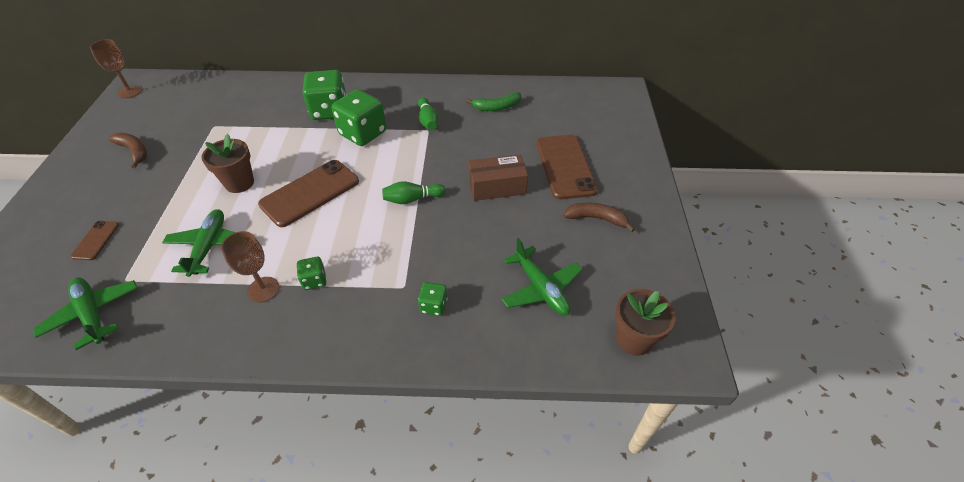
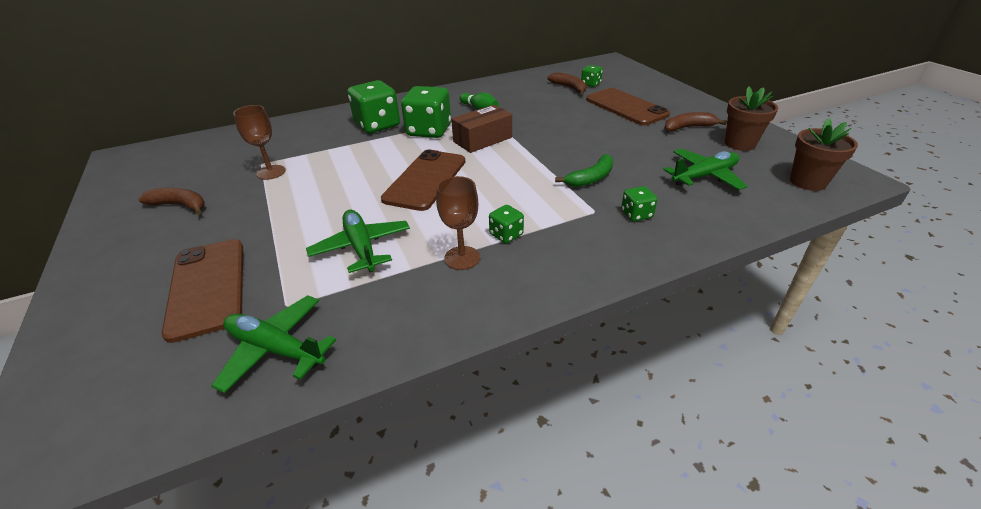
camera: 25 degrees left, 10 degrees down
(96, 240) = (208, 287): brown phone -> brown phone, size x2.05
(130, 92) = (122, 165): brown goblet -> brown goblet (271, 172)
(239, 183) = (340, 194): brown flower pot -> brown flower pot (740, 144)
(412, 199) = (528, 157): green bowling pin -> none
(496, 107) = (528, 89): green banana -> green banana (591, 178)
(497, 186) = (589, 131): brown box -> brown box (482, 139)
(538, 118) = (569, 88): none -> brown banana
(541, 288) = (704, 176): green plane -> green plane turned 60 degrees counterclockwise
(564, 120) = (590, 84): none -> green dice

